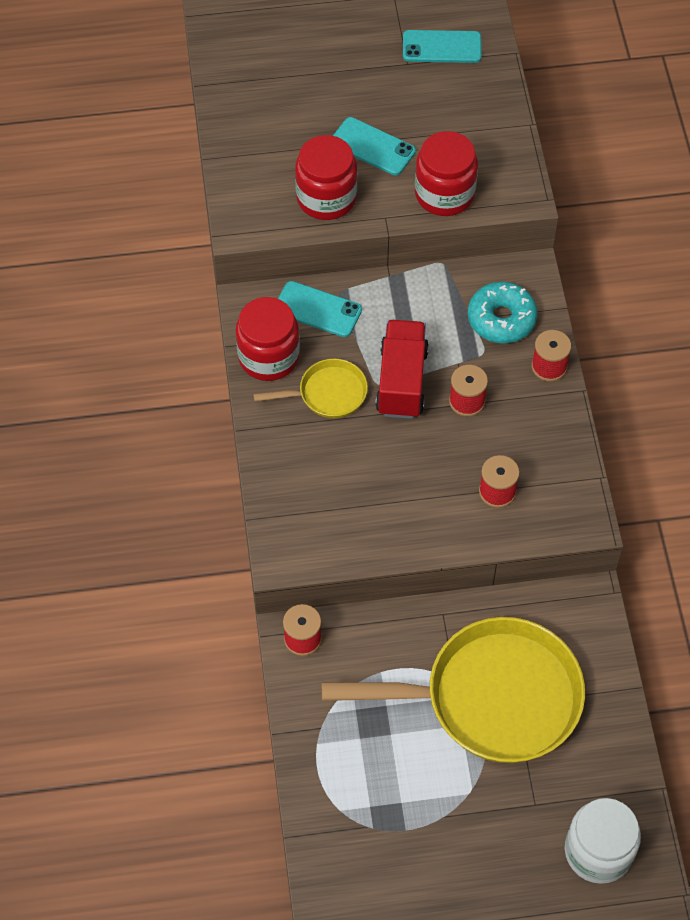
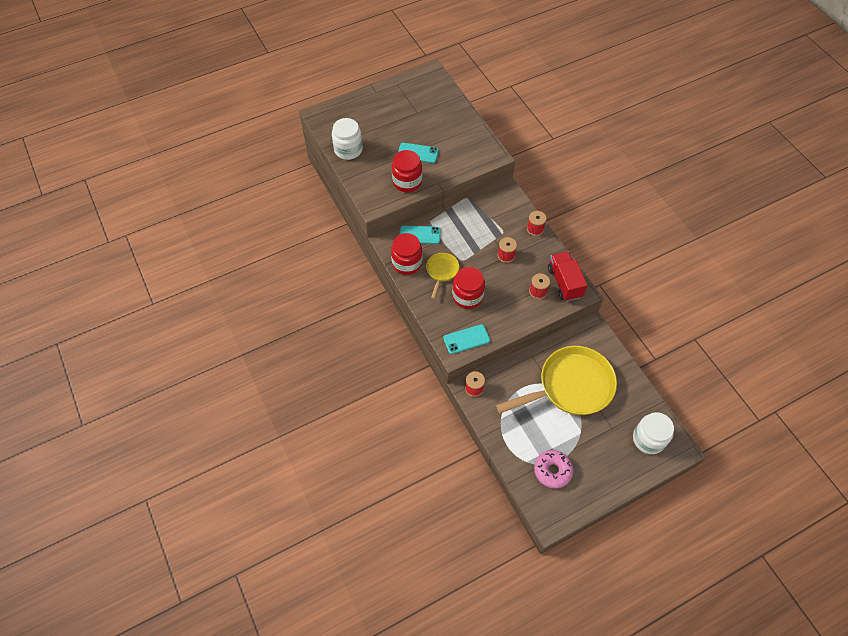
camera: 20 degrees left, 0 degrees up
(242, 102) = (348, 150): none -> white jar
(328, 394) = (441, 271): yellow pan -> yellow pan turned 45 degrees counterclockwise
(382, 844) = (552, 471): none -> pink donut
(401, 381) = (472, 255): red truck -> red truck (564, 282)
(442, 47) = (429, 101): turquoise phone -> turquoise phone (466, 339)
(444, 194) = (460, 165): red jar -> red jar (467, 296)
(501, 319) = (504, 214): turquoise donut -> none

